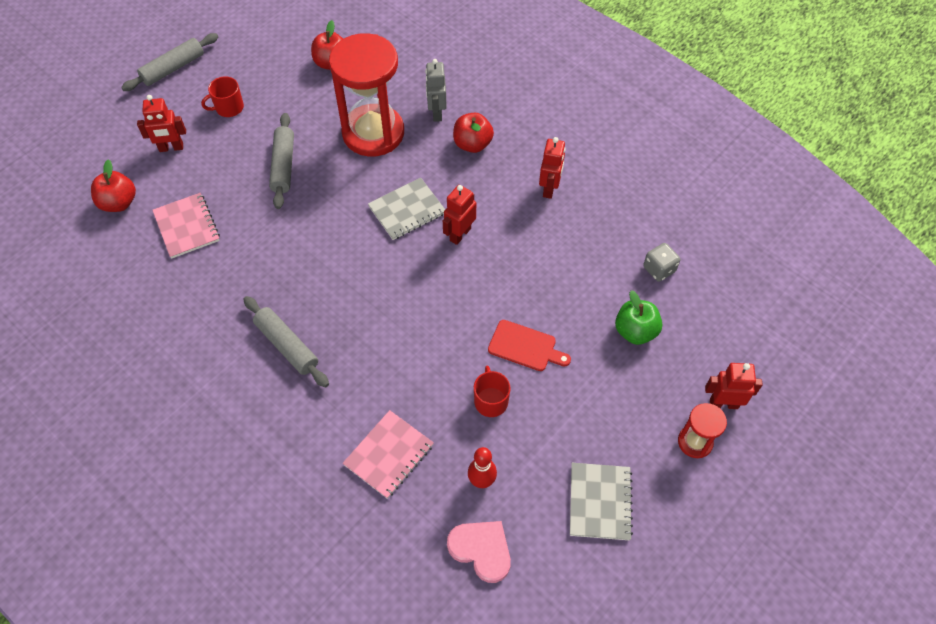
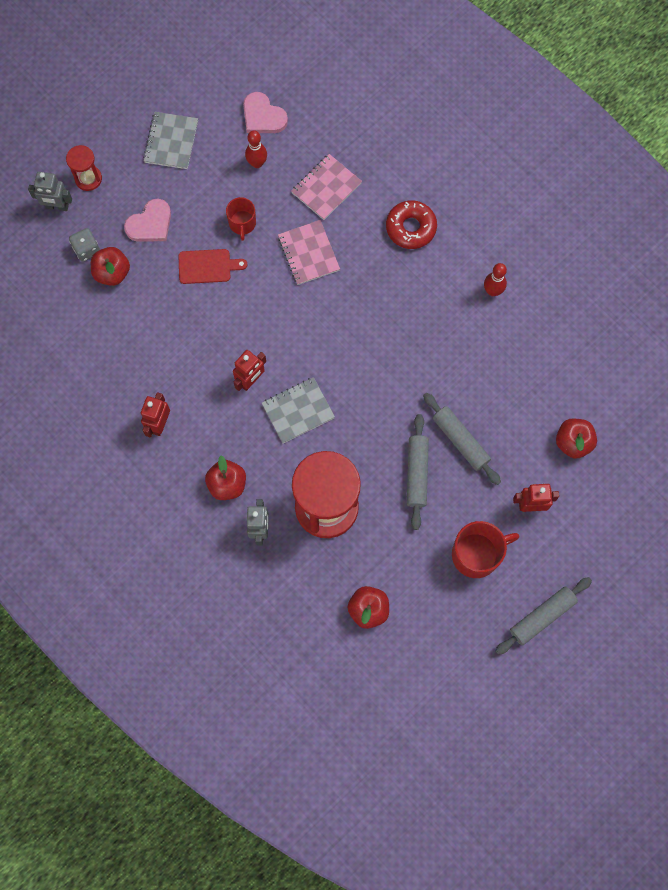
camera: 175 degrees left, 15 degrees up
(186, 345) = (492, 291): none -> red bowling pin
(187, 227) = (505, 410): pink notebook -> pink notebook (308, 253)
(229, 108) = (477, 554): red mug -> red mug, size x1.62
(281, 412) = (411, 228): none -> red donut
(287, 345) = (407, 284): grey rolling pin -> grey rolling pin (460, 440)
(525, 347) = (207, 266): red cutting board -> red cutting board turned 150 degrees clockwise
(603, 391) = (150, 224): none -> pink heart
(635, 331) = (112, 273): green apple -> red apple
(659, 269) = (77, 329): grey dice -> grey dice (86, 249)
(723, 403) = (57, 206): red robot -> grey robot

